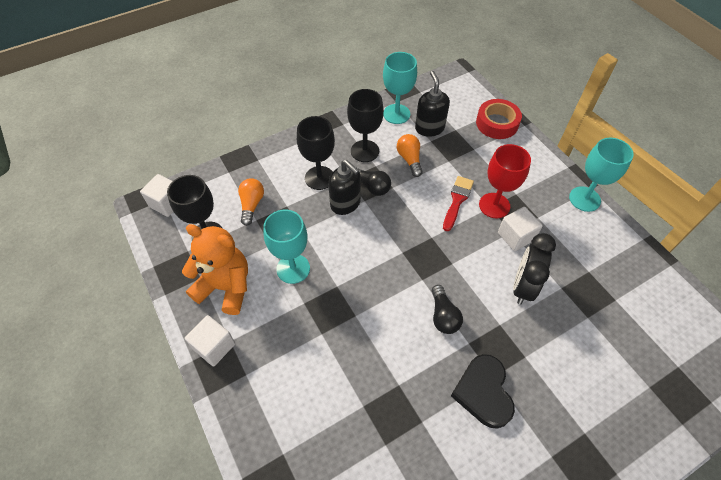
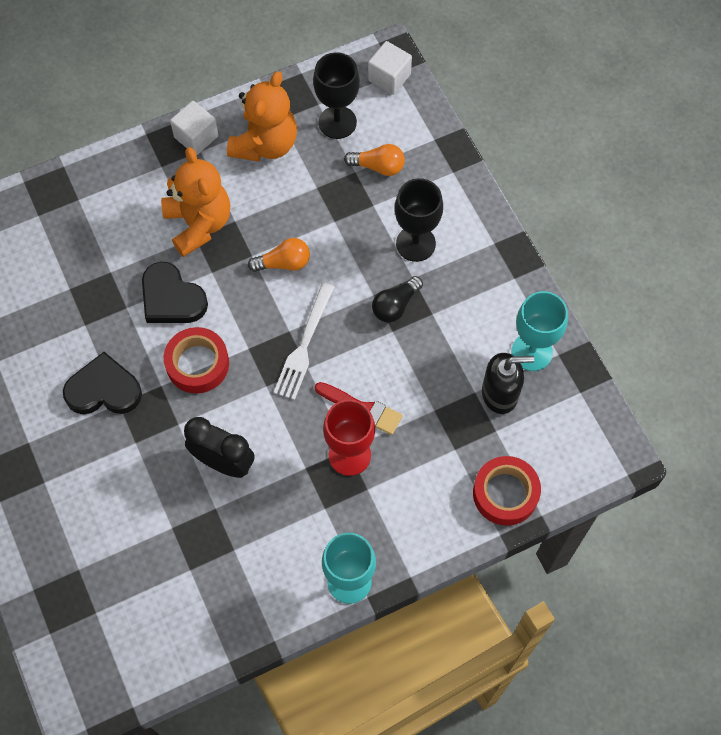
camera: 95 degrees right, 10 degrees up
(293, 268) = (280, 211): turquoise goblet -> none
(308, 332) = (199, 224): none -> orange teddy bear
(345, 204) = (370, 272): black soap dispenser -> none
(365, 151) = (460, 302): black goblet -> none
(384, 345) = (171, 298): none -> black heart
(409, 159) = (440, 358): orange light bulb -> orange light bulb (283, 263)
(414, 241) = (304, 346): none -> white fork
(443, 316) = (197, 364): black light bulb -> red tape
(515, 236) = (297, 471): white cube -> none

